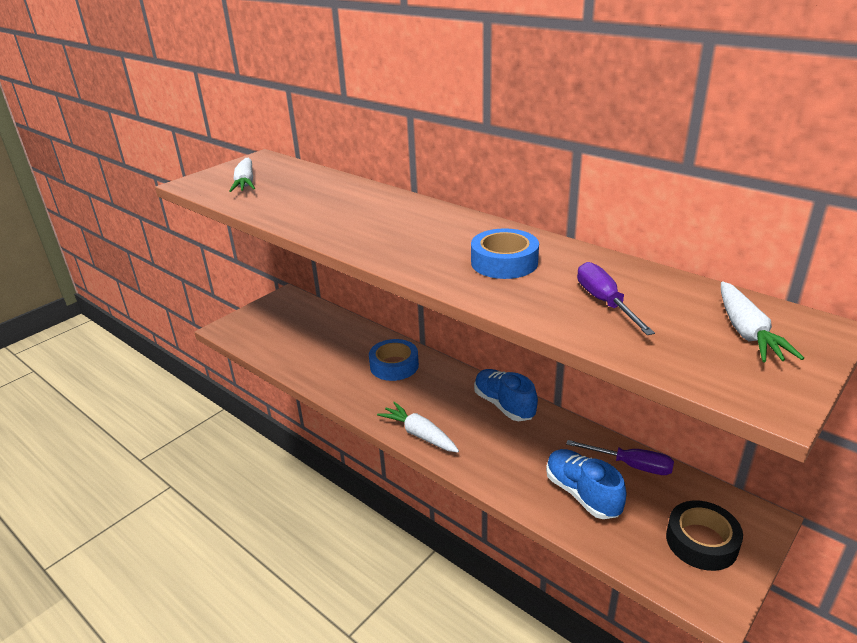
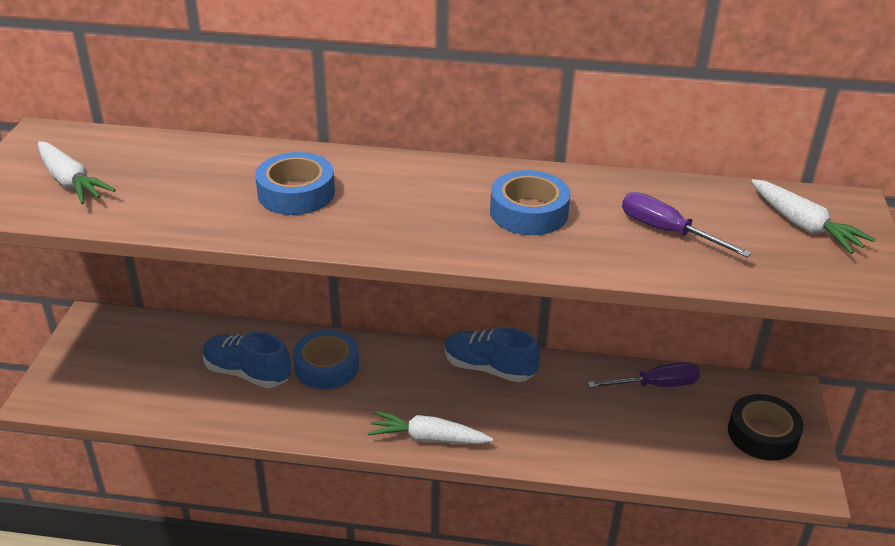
camera: 35 degrees left, 5 degrees up
(360, 215) = (296, 193): none -> blue tape
(582, 494) = (636, 433): blue shoe -> blue shoe (247, 373)

